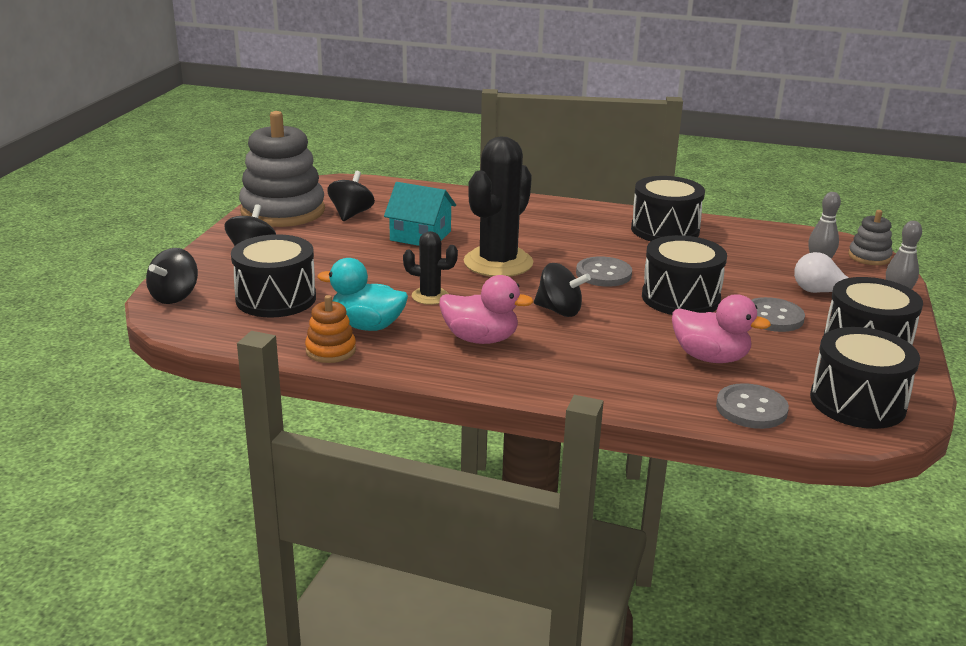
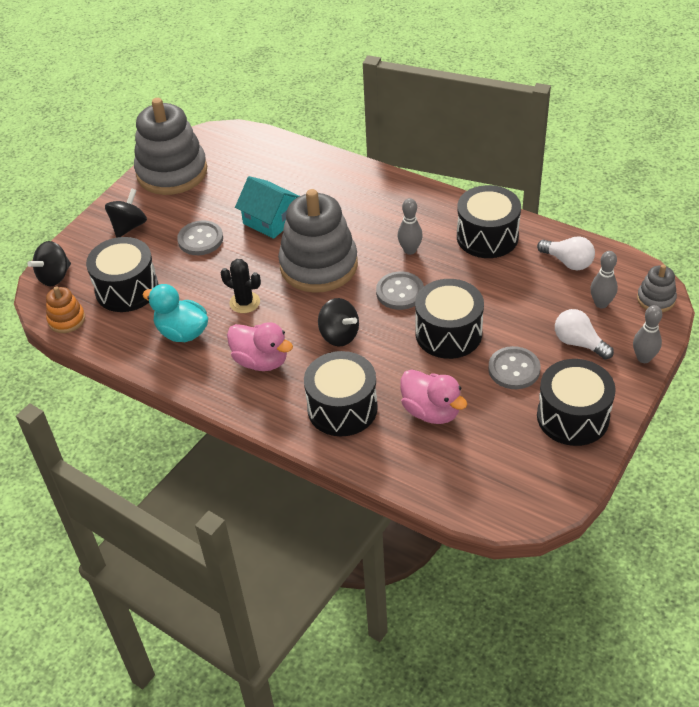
camera: 20 degrees right, 20 degrees up
(330, 350) = (145, 357): orange stacking toy -> orange stacking toy (66, 320)
(351, 214) = (226, 183): black spinning top -> none
(498, 263) = (318, 265): black cactus -> grey stacking toy
(591, 245) = (410, 250): none -> grey bowling pin
(751, 409) = (429, 475): grey button -> grey button (200, 239)
(761, 240) = (568, 262): none -> white light bulb
(857, 402) = (520, 483): black drum -> black drum (342, 408)

